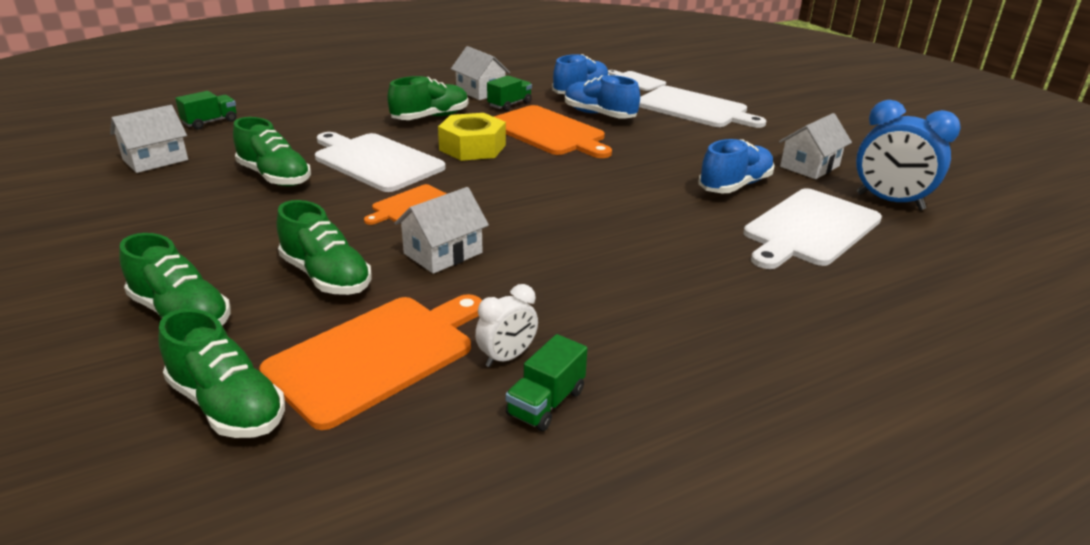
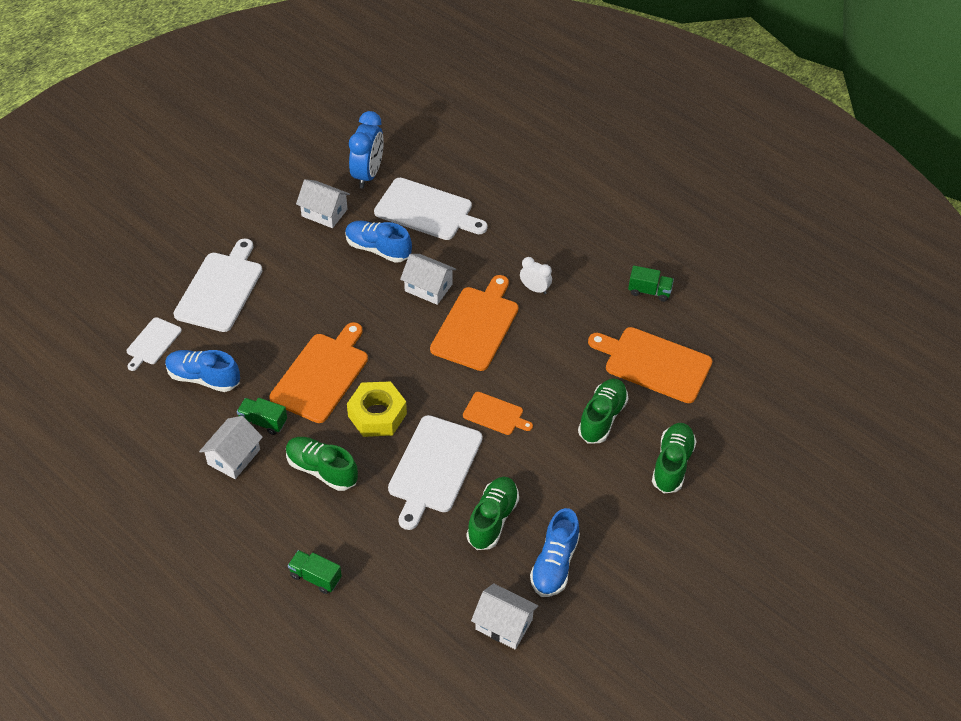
camera: 110 degrees left, 20 degrees up
(210, 122) = (408, 640): green truck -> green truck (315, 577)
(227, 405) = (718, 402): green shoe -> none
(443, 253) = (547, 373): white house -> white house (428, 287)
(507, 357) = (626, 314): white clock -> white clock (535, 289)
(565, 222) = (476, 326): none -> orange cutting board
(599, 115) = (264, 350): blue shoe -> blue shoe (554, 564)

